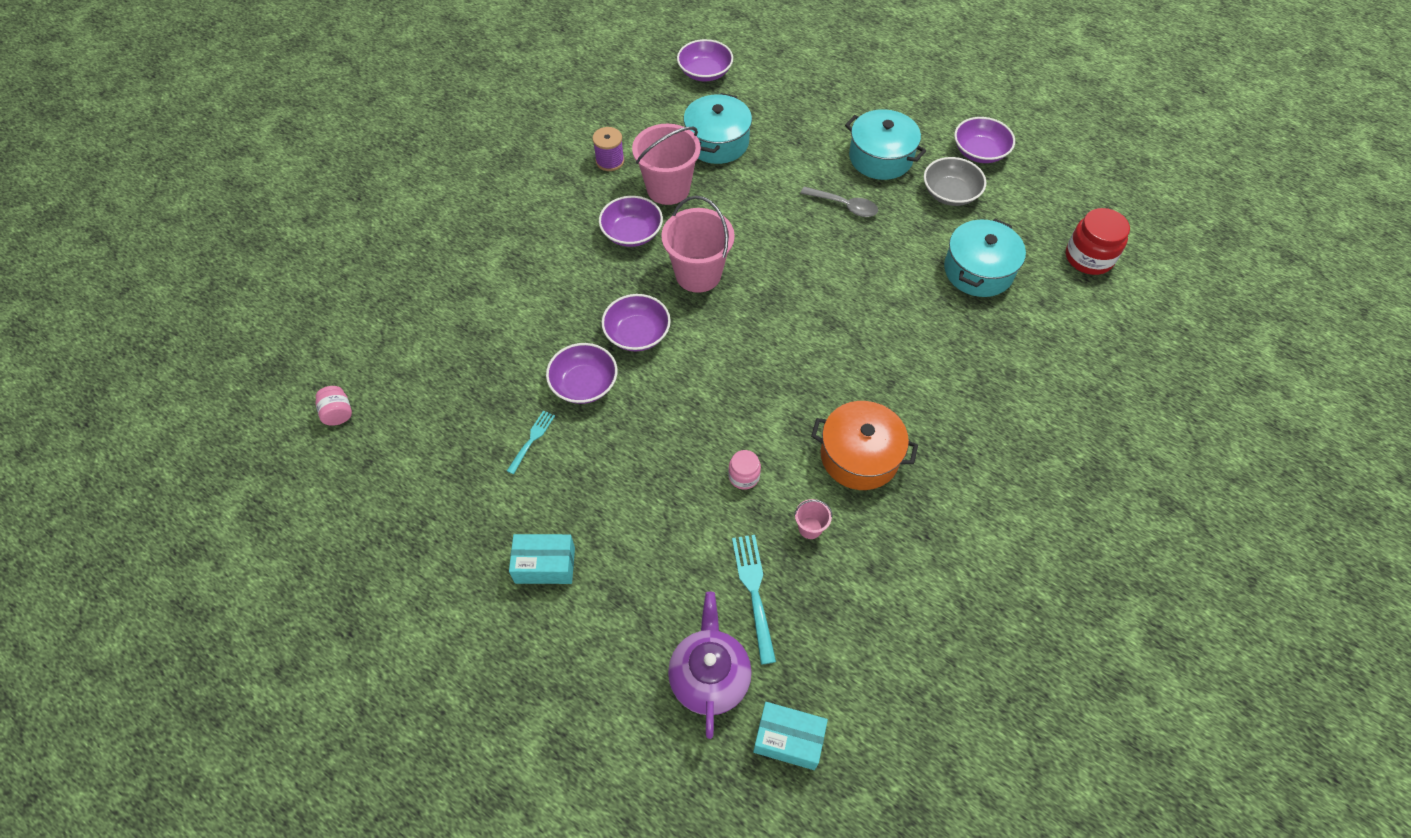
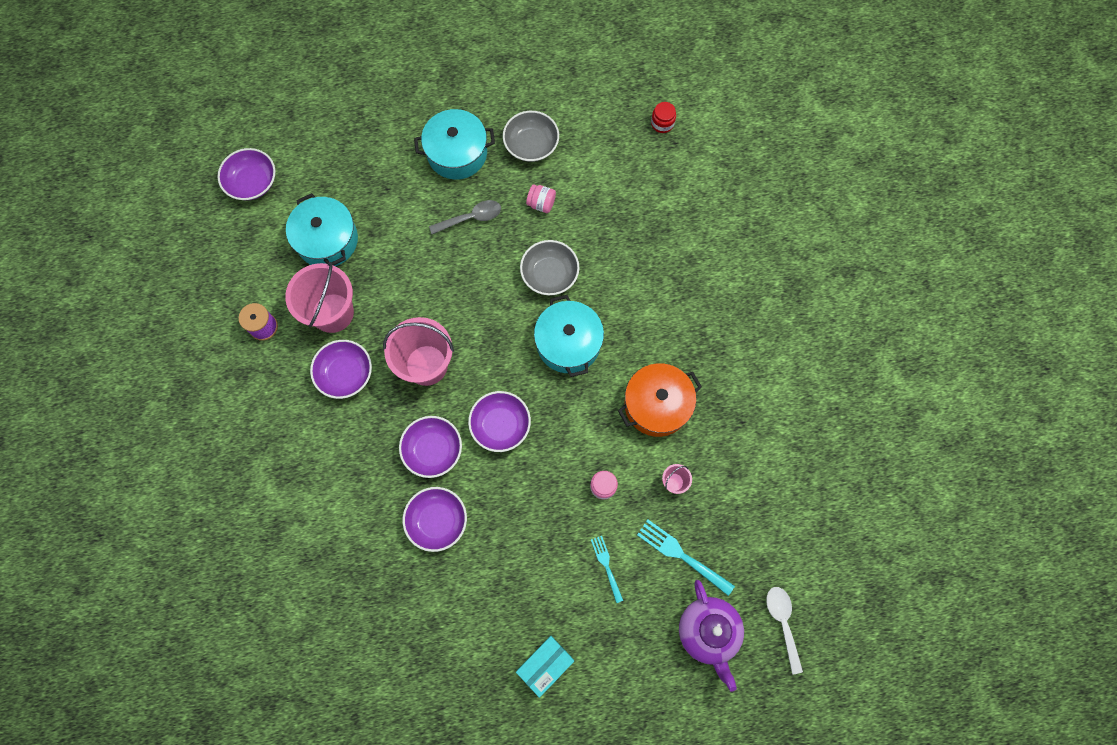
camera: 45 degrees left, 15 degrees up
(338, 413) = (292, 707): pink jar -> pink jar (541, 204)
(532, 440) = (446, 593): turquoise fork -> turquoise fork (607, 566)
(709, 677) = (708, 632): purple teapot -> purple teapot turned 150 degrees counterclockwise
(788, 739) = (782, 623): turquoise box -> white spoon
(868, 289) = (549, 274): none -> grey bowl
(978, 270) = (604, 195): turquoise pot -> turquoise pot (568, 343)
(979, 152) = (519, 90): purple bowl -> purple bowl (500, 425)
(1089, 257) = (662, 123): red jar -> red jar, size x0.55

